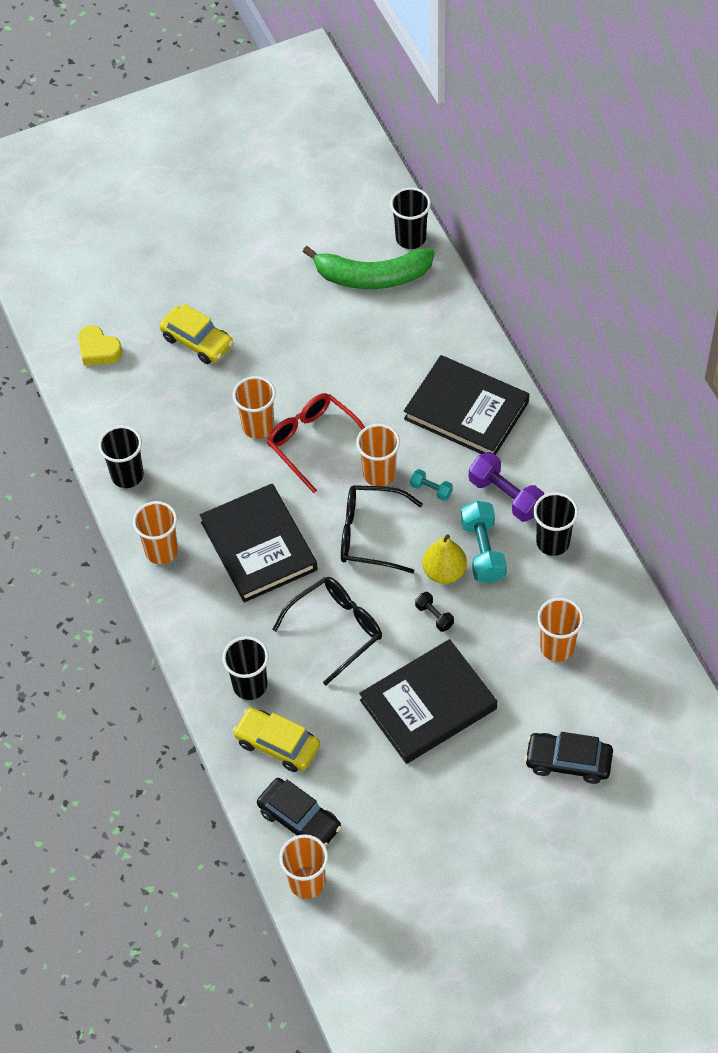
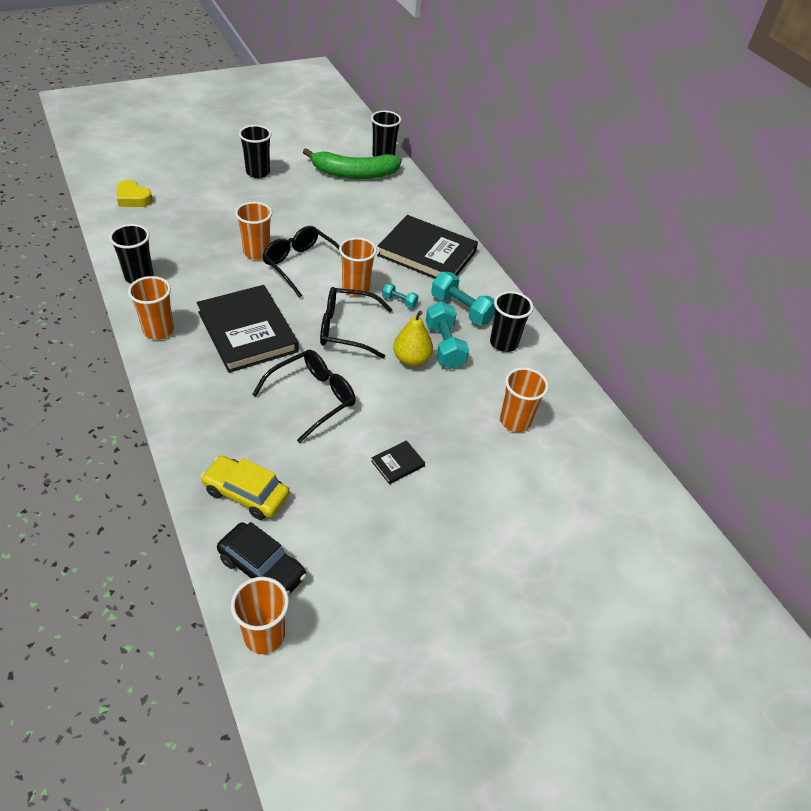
camera: 10 degrees left, 10 degrees down
(197, 341) = (214, 199): yellow car -> none
(250, 685) = (225, 440): black cup -> black cup (258, 172)
(313, 442) = (302, 265): red glasses -> black glasses
(428, 704) = (397, 464): black book -> black book, size x0.40
(434, 616) = (403, 392): black dumbbell -> none
(506, 496) = (462, 309): purple dumbbell -> turquoise dumbbell
(568, 762) = (535, 520): black car -> none

